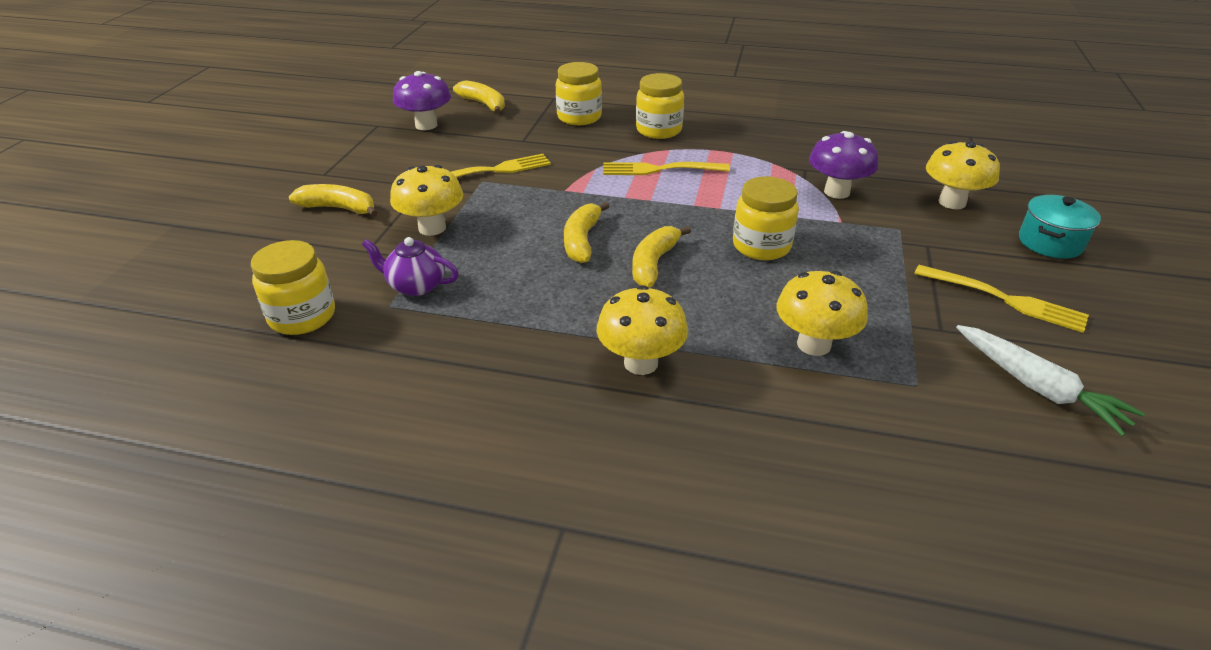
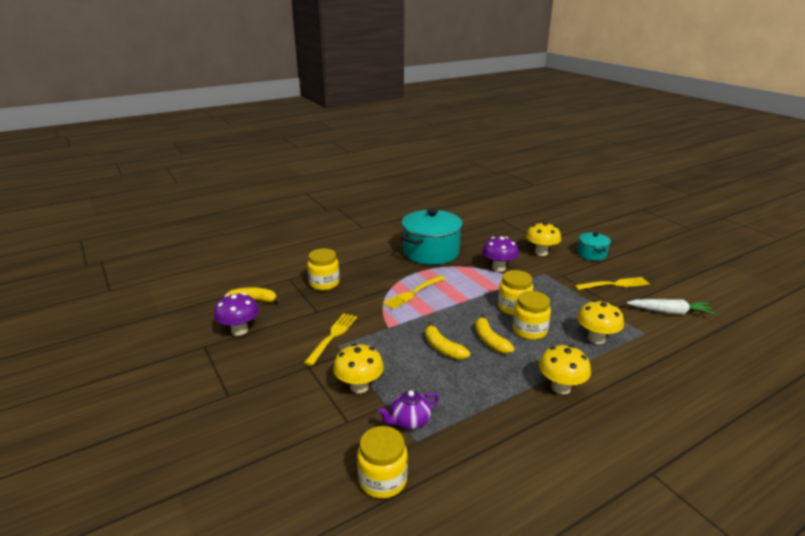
camera: 45 degrees left, 10 degrees down
(339, 208) = (281, 409): yellow banana -> none
(659, 130) = (377, 272): yellow jar -> yellow jar (529, 331)
(771, 135) = (431, 252): none -> turquoise pot

